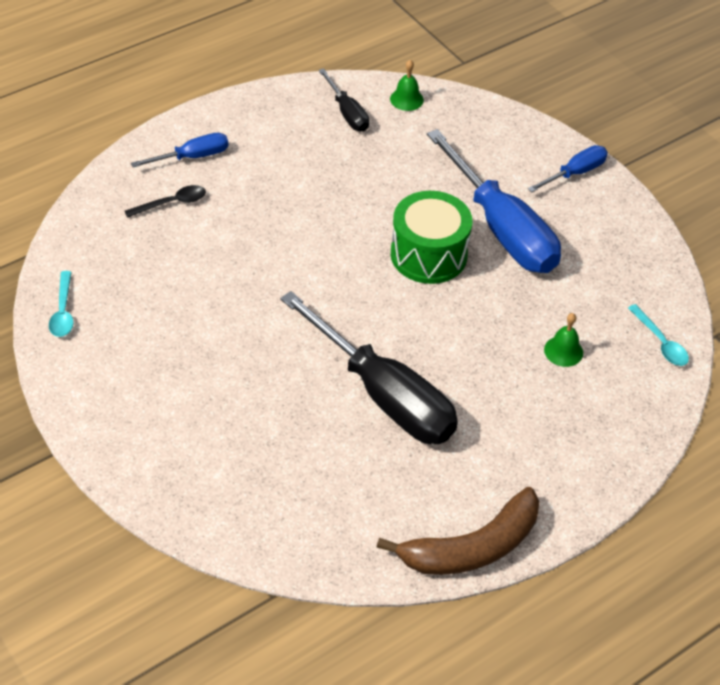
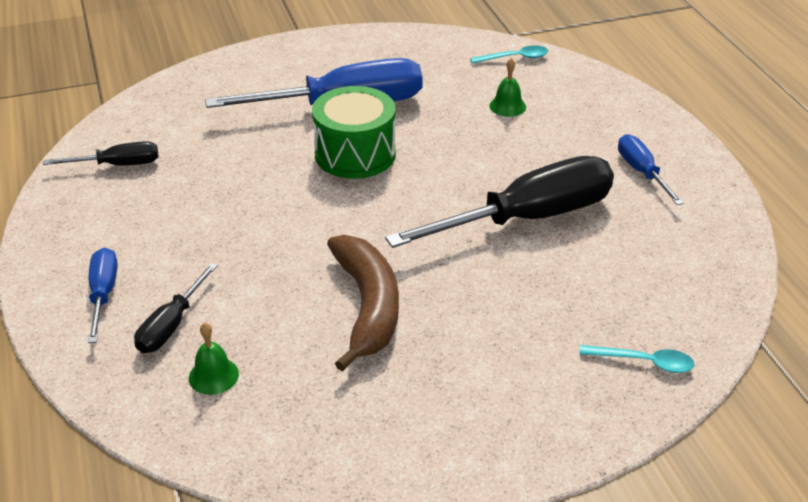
camera: 70 degrees left, 10 degrees down
(63, 311) = (306, 458): turquoise spoon -> turquoise spoon (643, 362)
(172, 203) = (171, 325): black spoon -> black screwdriver
(406, 99) = (127, 123): green bell -> green bell (213, 375)
(471, 547) = (719, 202): brown banana -> brown banana (367, 307)
(575, 173) = (296, 53): blue screwdriver -> blue screwdriver (641, 172)

